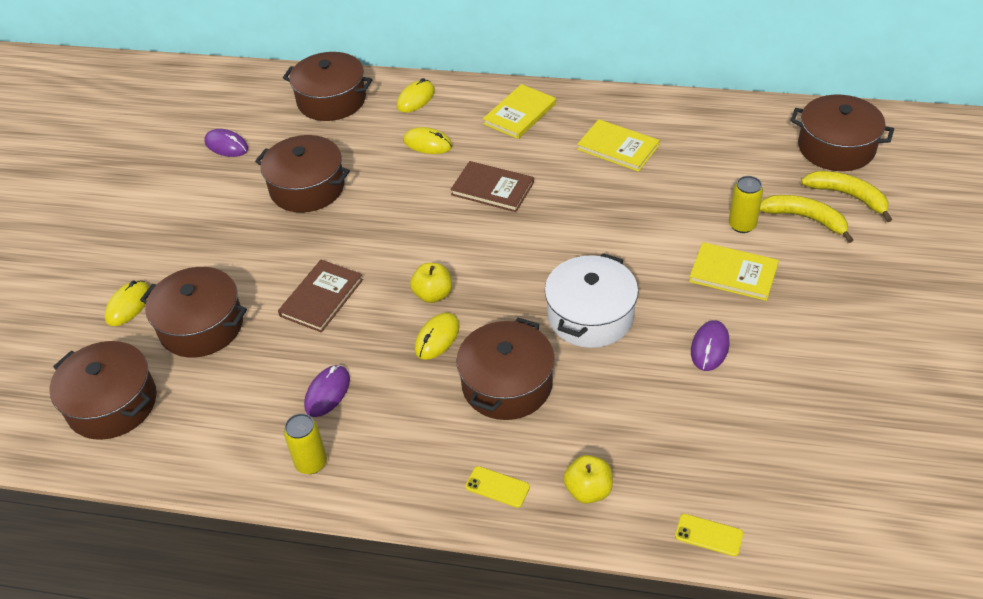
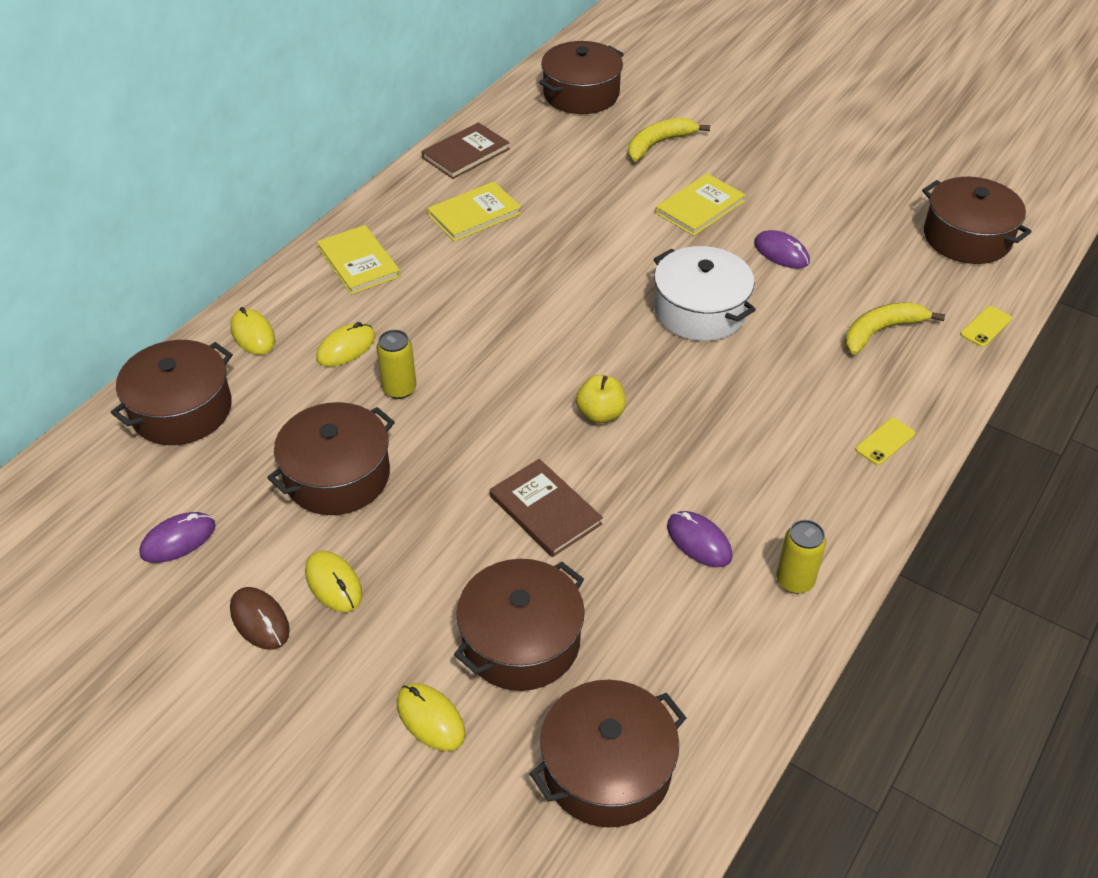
camera: 70 degrees left, 0 degrees up
(178, 203) = (260, 620): none -> brown mouse
(437, 338) = (667, 429): yellow mouse -> yellow mouse (333, 583)
(492, 189) = (466, 320): brown book -> brown book (465, 153)
(507, 384) = (759, 396): brown pot -> brown pot (966, 237)
(588, 490) = (912, 382): yellow apple -> none
(742, 225) = (642, 180): yellow can -> yellow can (399, 389)
(848, 196) = (647, 112): yellow banana -> yellow banana (881, 331)

